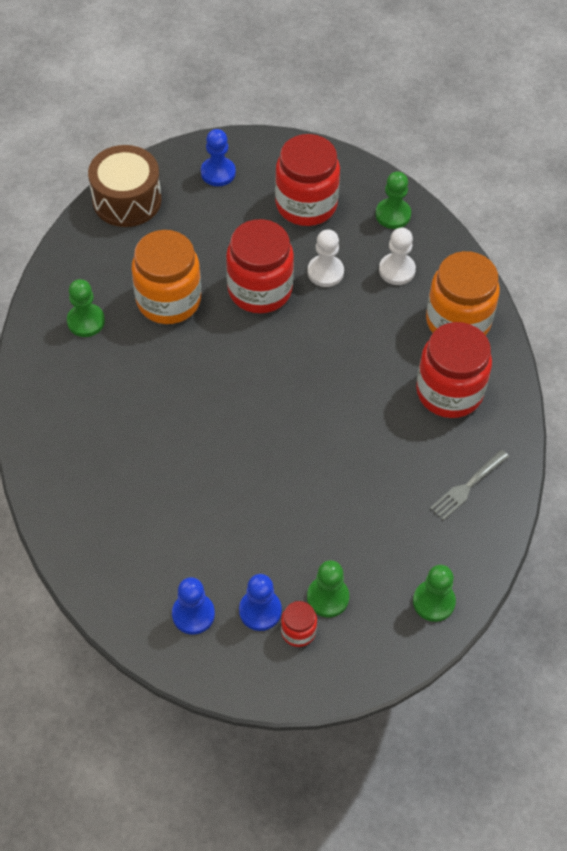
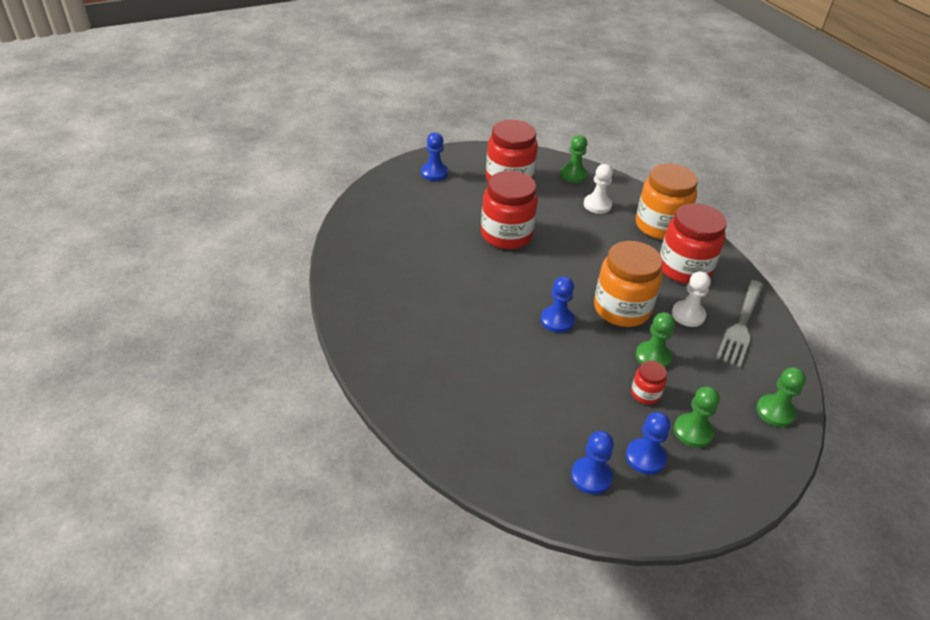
camera: 20 degrees left, 15 degrees down
(86, 321) = (380, 281): green pawn -> green pawn (653, 357)
(127, 200) = (374, 200): brown drum -> none
(168, 300) = (440, 254): orange jar -> orange jar (621, 309)
(256, 424) = (557, 320): none -> blue pawn
(298, 631) = (687, 465): red jar -> red jar (645, 393)
(325, 272) = (548, 215): white pawn -> white pawn (688, 315)
(467, 486) = (741, 325): grey fork -> grey fork, size x1.54

